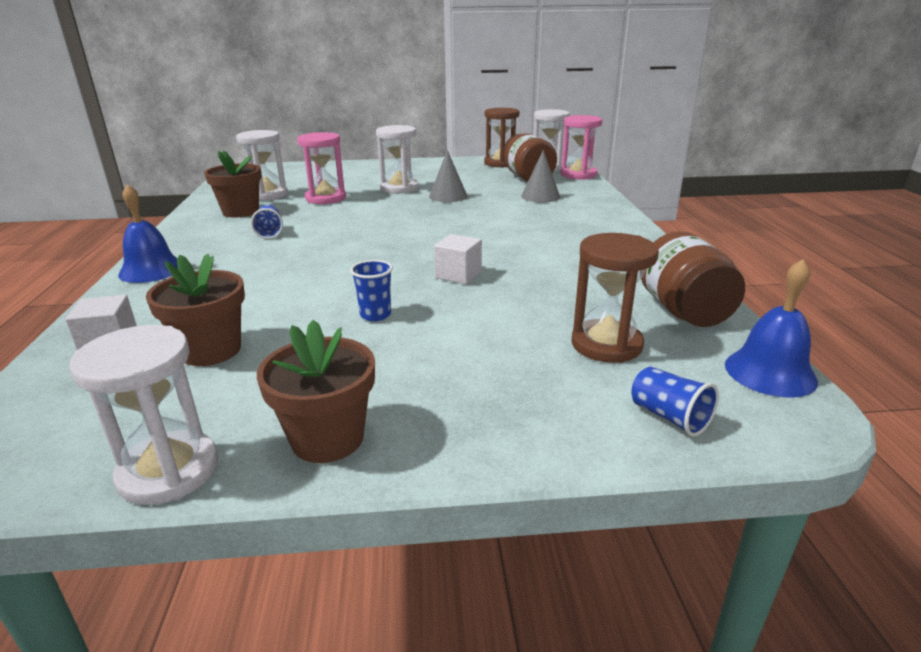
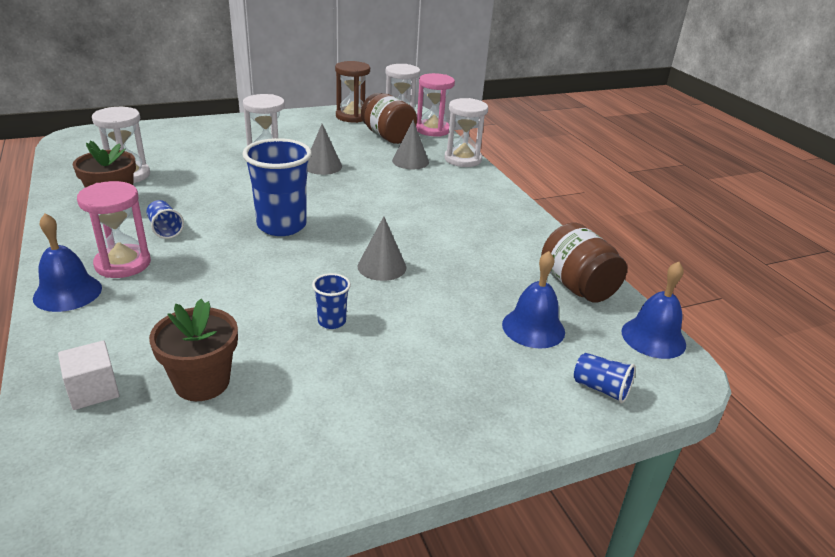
camera: 20 degrees left, 5 degrees up
(169, 471) = (248, 508): white hourglass -> white hourglass (463, 159)
(326, 198) = (197, 177): pink hourglass -> pink hourglass (123, 264)
(327, 438) = (362, 453): brown flower pot -> none
(378, 236) = (282, 226): none -> blue cup
(458, 275) = (382, 267): white cube -> grey cone
(606, 344) = (533, 328): brown hourglass -> blue bell

